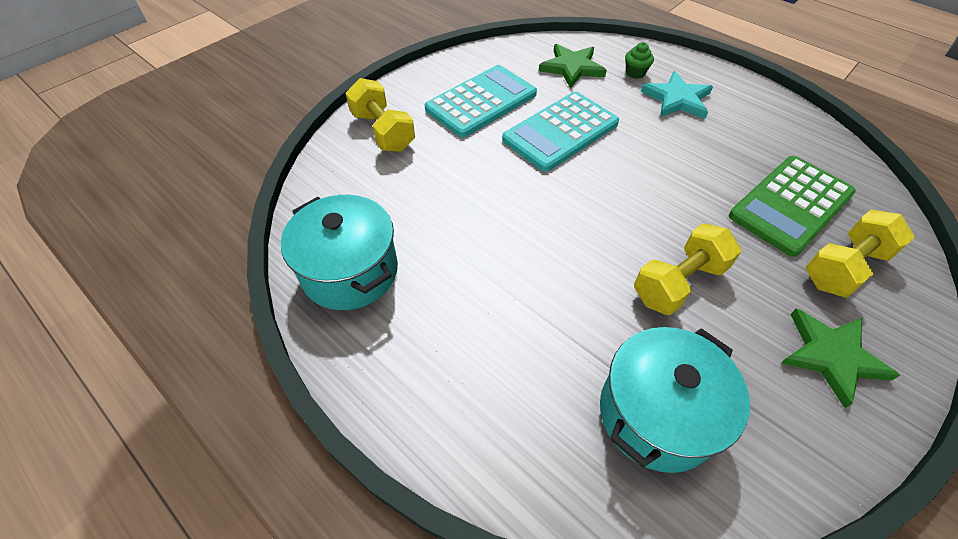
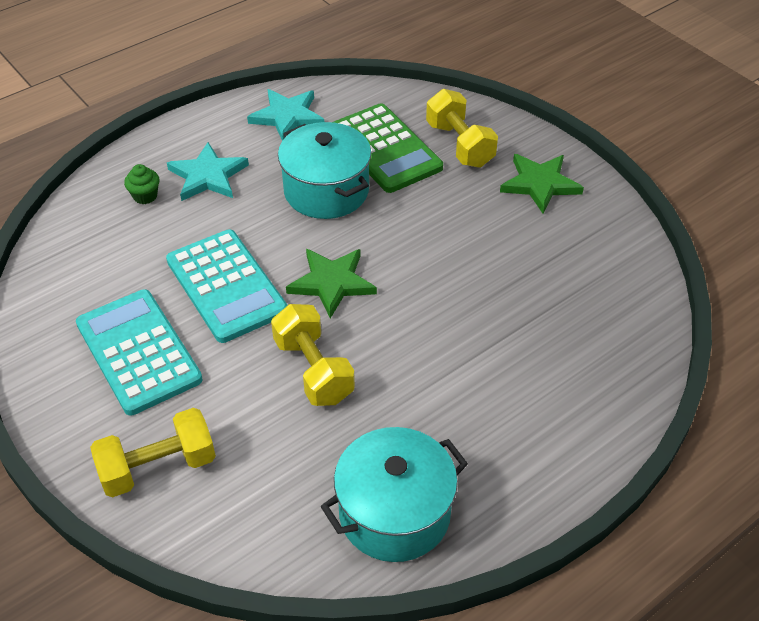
camera: 80 degrees left, 5 degrees down
(572, 68) = (107, 249): green star -> green star (332, 283)
(656, 414) = (580, 299): turquoise pot -> turquoise pot (326, 191)
(678, 282) = (457, 249): yellow dumbbell -> yellow dumbbell (313, 370)
(785, 131) = (287, 117): none -> turquoise star

